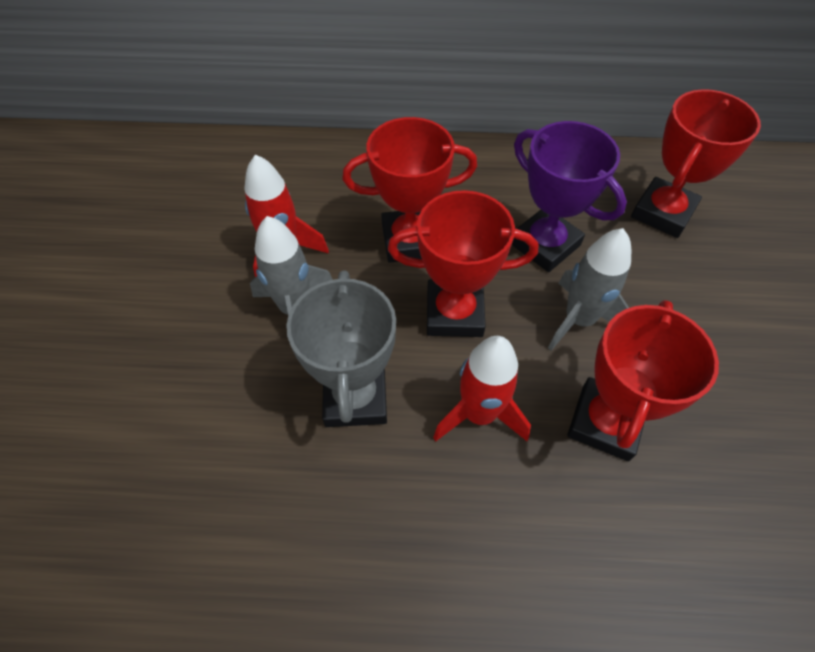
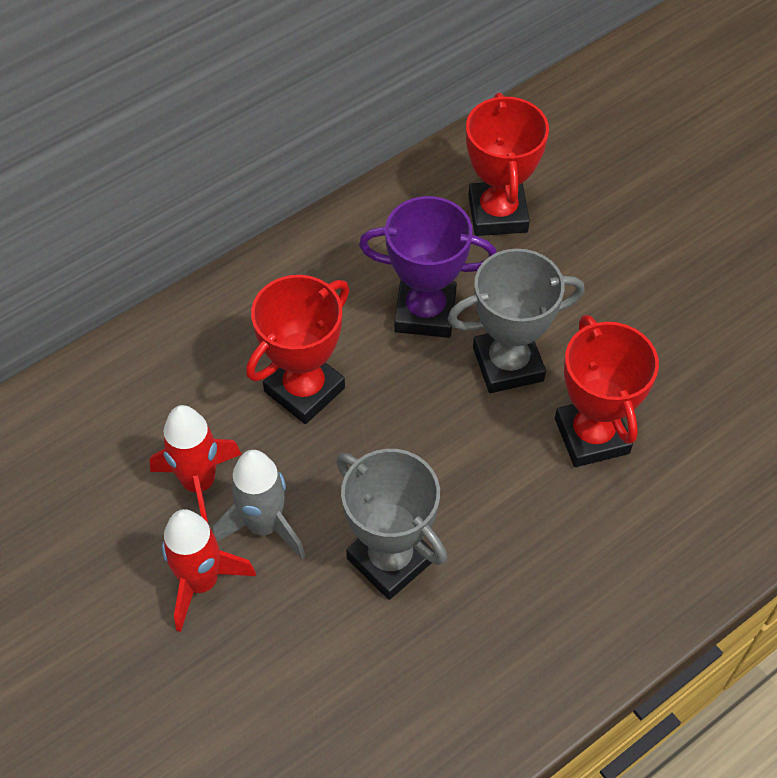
camera: 40 degrees left, 0 degrees up
(454, 313) = (404, 430): red trophy -> none
(479, 414) = (497, 499): red rocket -> red rocket (201, 582)
(579, 320) = (508, 364): grey rocket -> grey trophy

